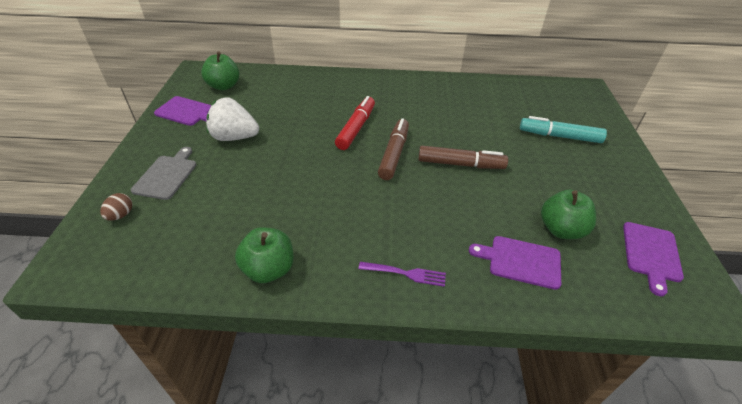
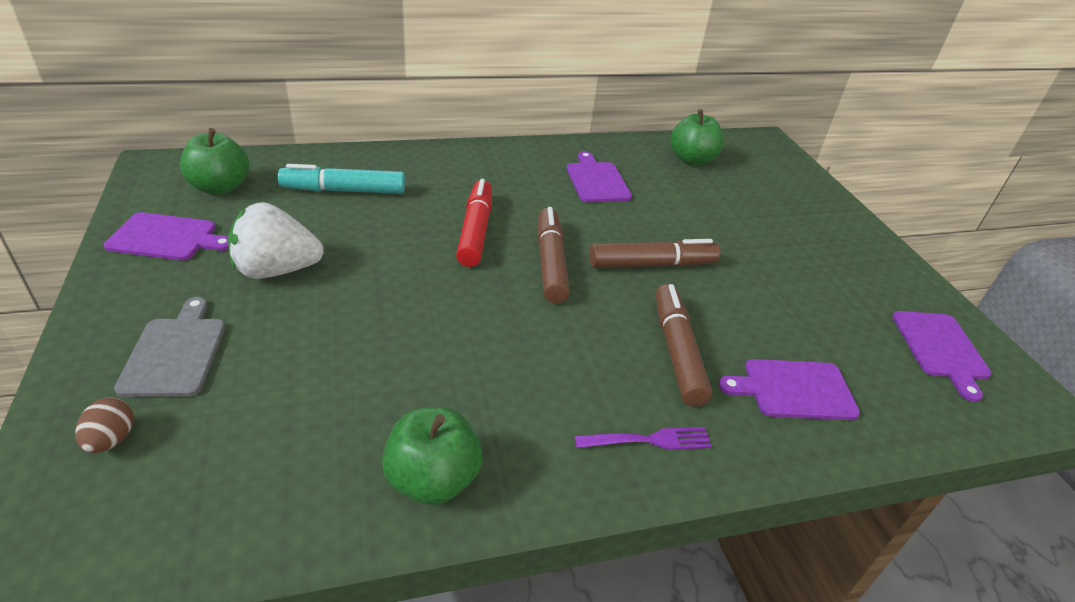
camera: 20 degrees left, 5 degrees down
(449, 104) = (596, 180): none -> purple cutting board
(451, 222) = (677, 351): none -> brown marker
(559, 136) = (761, 208): turquoise marker -> turquoise marker (344, 190)
(561, 229) = (822, 335): green apple -> green apple (691, 160)

